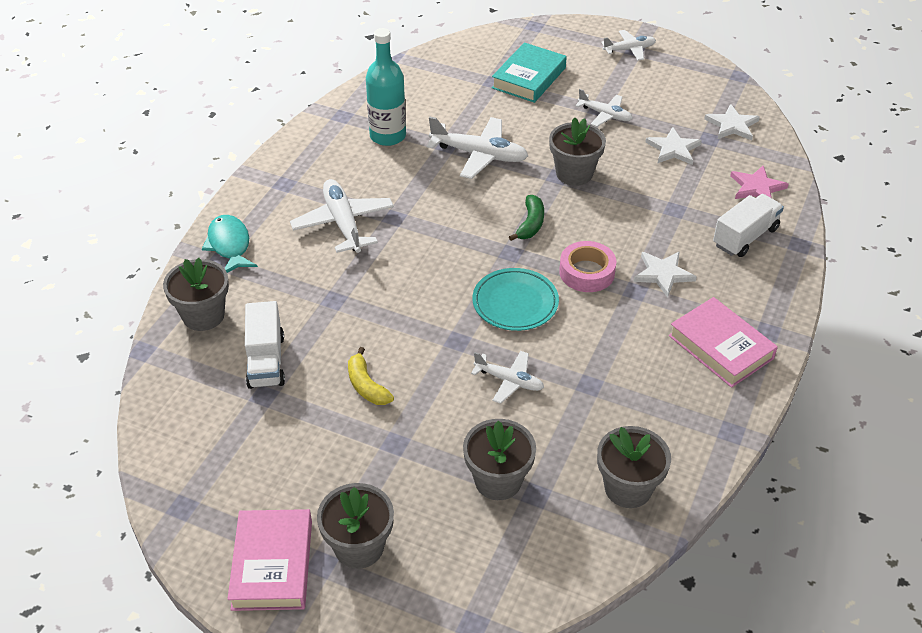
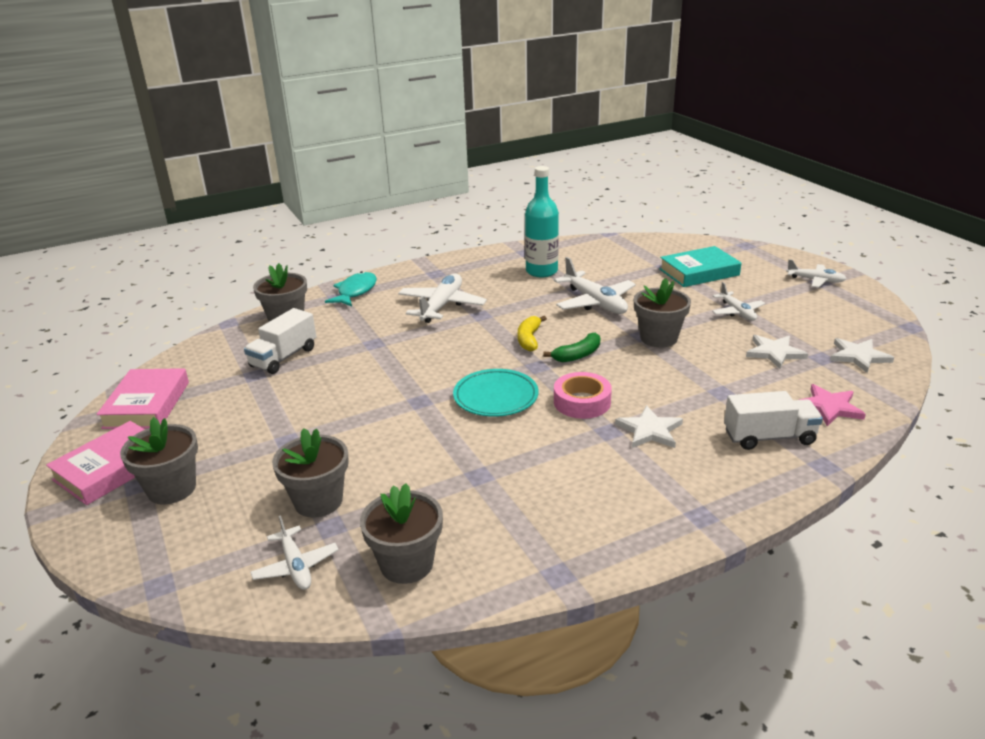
camera: 40 degrees right, 15 degrees down
(366, 386) = (321, 399): yellow banana -> yellow banana (529, 339)
(509, 381) = (420, 443): white plane -> white plane (296, 566)
(720, 347) = (635, 505): pink book -> pink book (147, 405)

